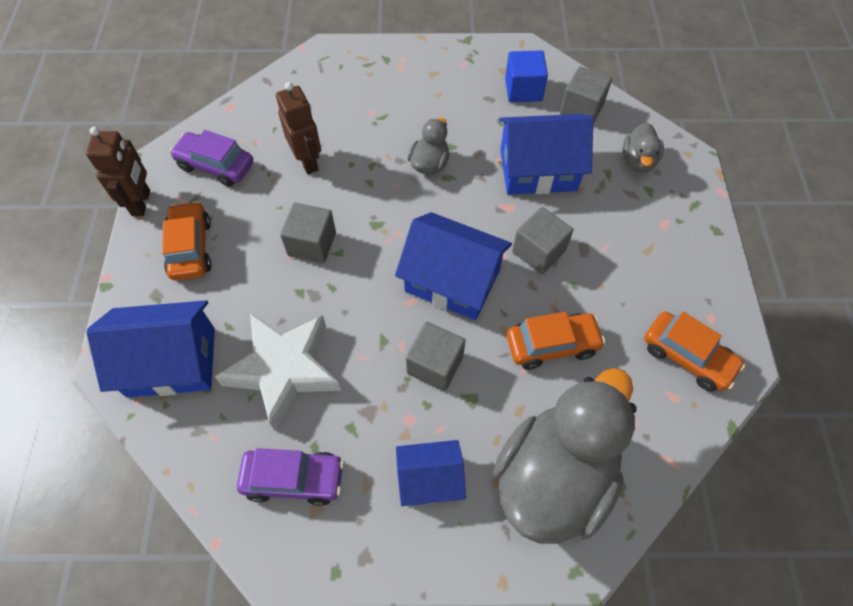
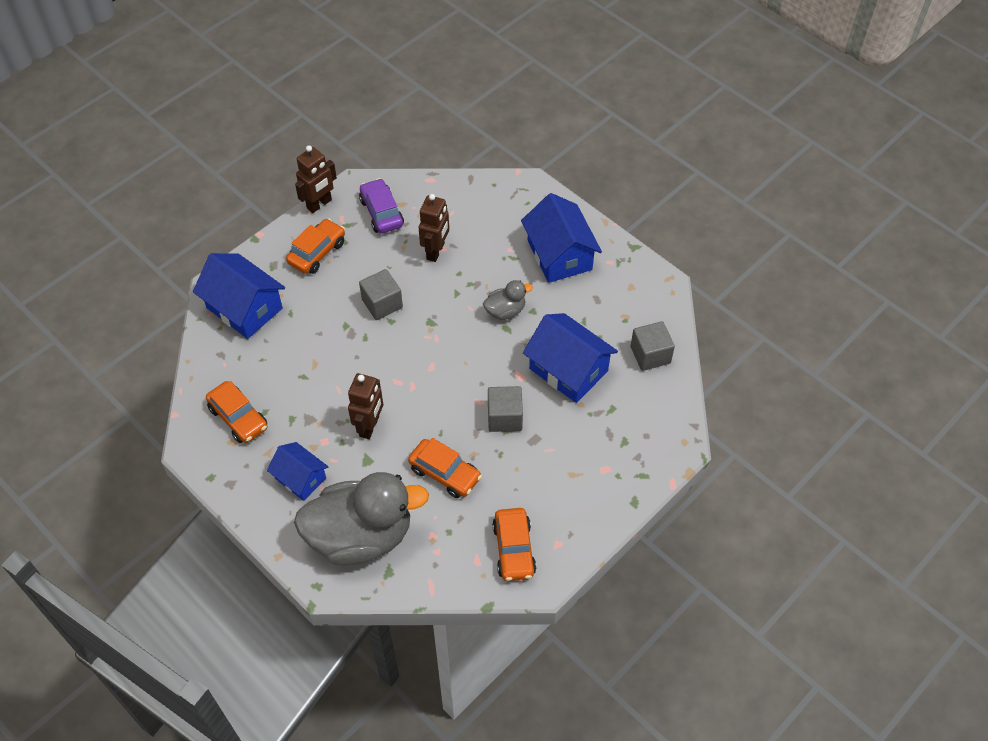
camera: 45 degrees right, 5 degrees down
(284, 369) = (292, 360): white star -> none
(294, 479) = (238, 418): purple car -> orange car
(435, 365) = (369, 426): grey cube -> brown robot
(452, 280) = (434, 390): blue house -> blue house (559, 255)
(523, 89) = (627, 311): blue cube -> none
(638, 161) = (642, 418): grey duck -> none

